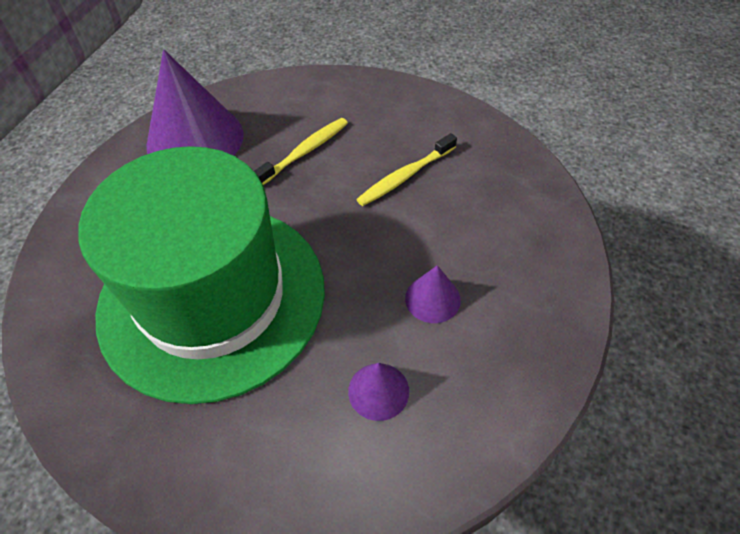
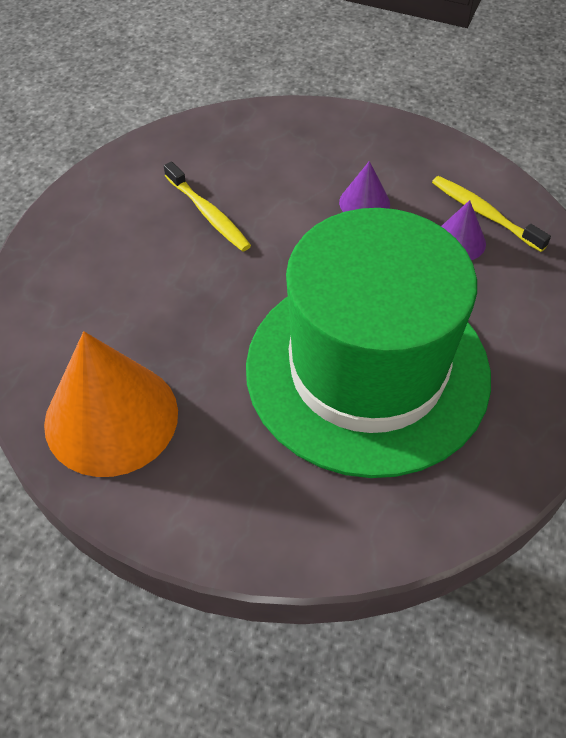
camera: 90 degrees left, 0 degrees up
(195, 139) = (111, 417): purple cone -> orange cone
(304, 152) = (156, 300): yellow toothbrush -> yellow toothbrush (484, 214)

